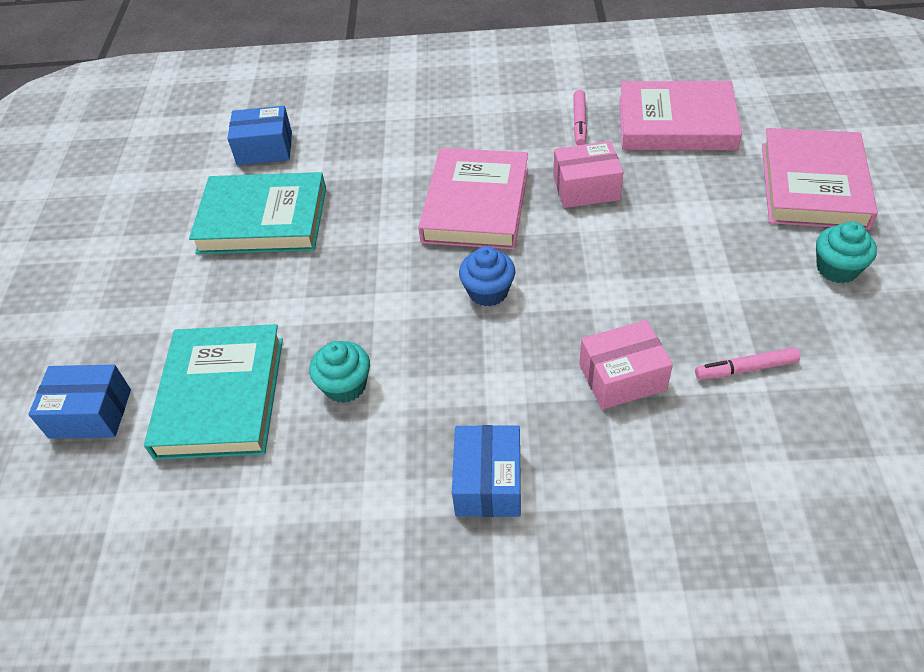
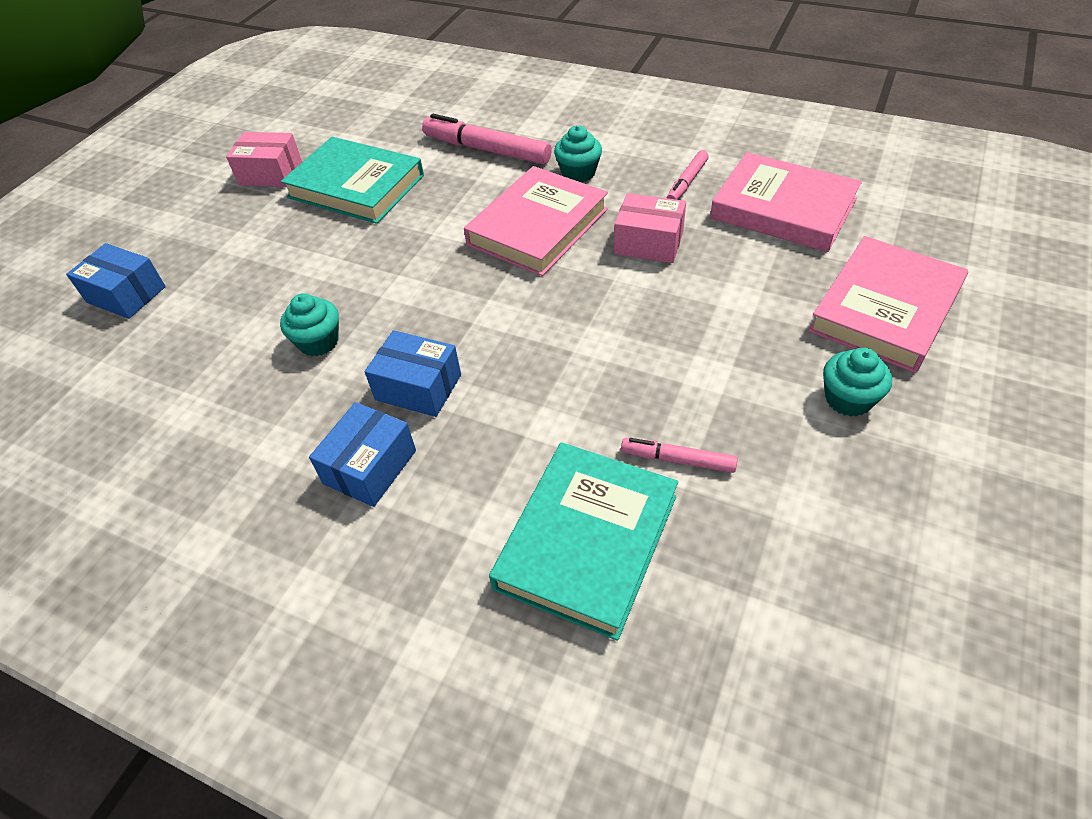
camera: 25 degrees right, 0 degrees up
(221, 396) = (222, 315): turquoise book -> turquoise book (587, 541)
(264, 148) = (400, 129): blue box -> blue box (418, 387)
(370, 144) = (487, 150): none -> pink marker
(475, 142) = (578, 173): none -> turquoise cupcake
(488, 292) = (492, 305): blue cupcake -> none
(622, 377) = (554, 423): pink box -> pink box (270, 173)

